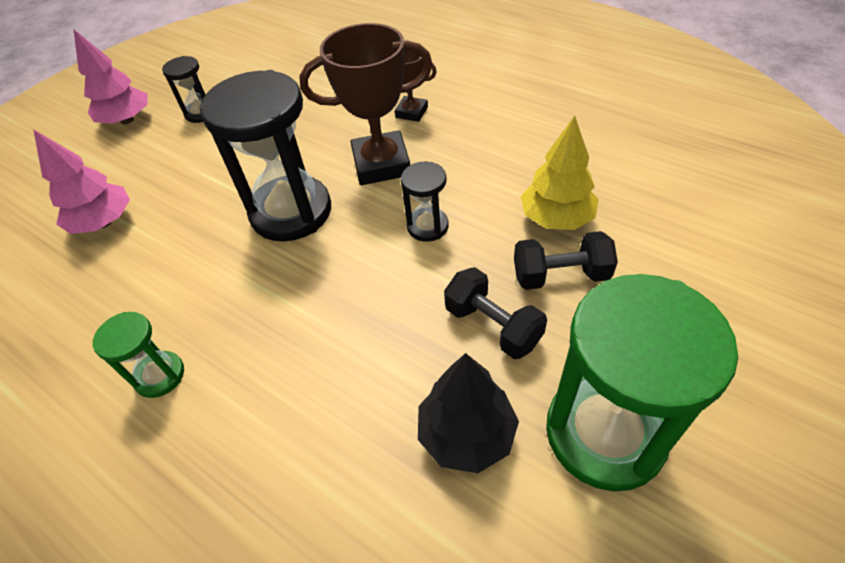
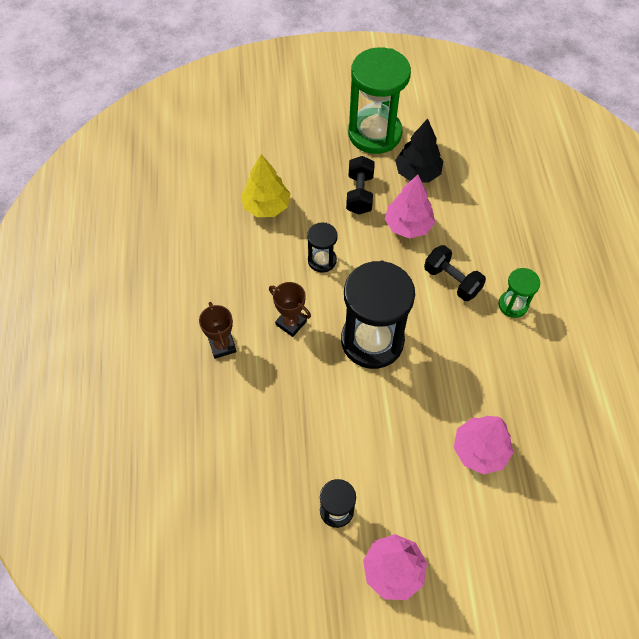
camera: 135 degrees left, 10 degrees up
(381, 164) = (291, 323): brown trophy -> brown trophy, size x0.54
(387, 346) = (408, 226): none -> pink tree
(560, 275) = (306, 185): black dumbbell -> black dumbbell (452, 281)

